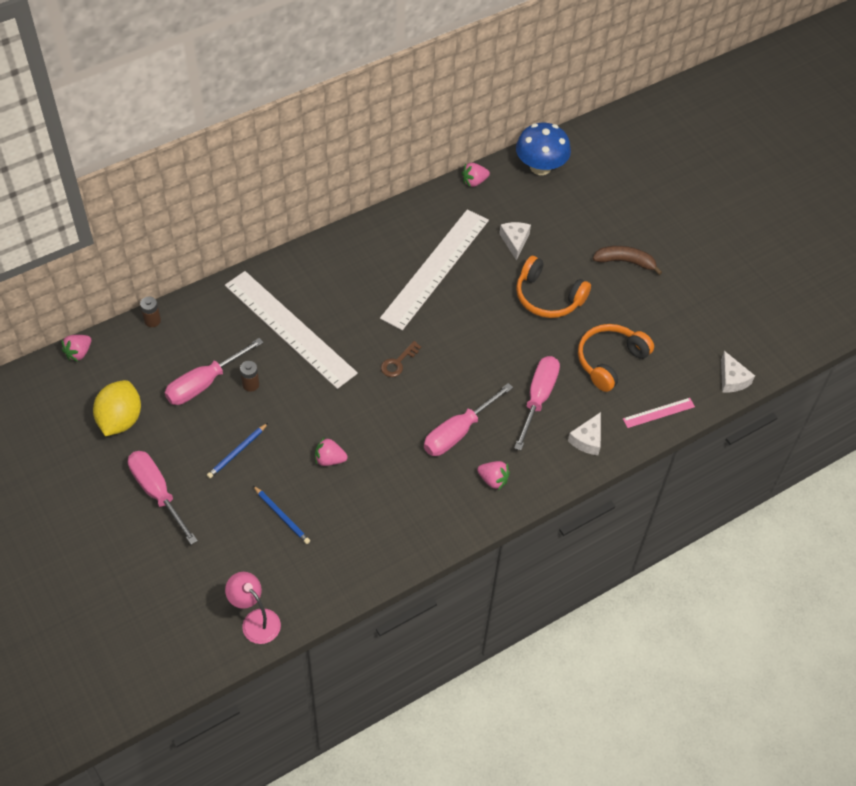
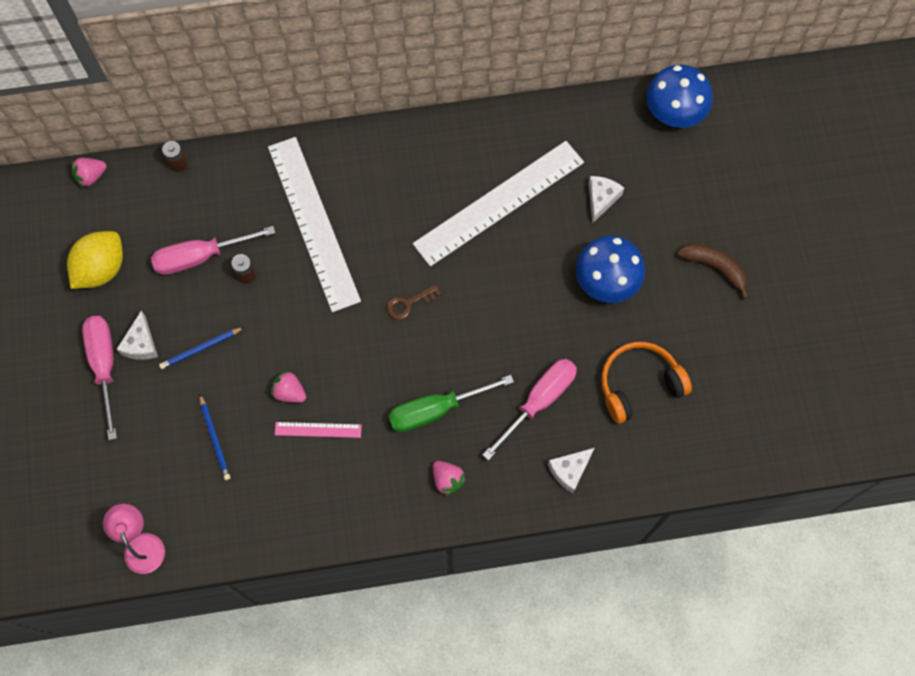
camera: 25 degrees right, 15 degrees up
(458, 432) = (435, 410): pink screwdriver -> green screwdriver
(474, 182) = (590, 107): pink strawberry -> none
(548, 297) = (606, 281): orange headphones -> blue mushroom
(658, 413) = (663, 467): pink ruler -> pink ruler (318, 430)
(732, 379) = (766, 457): white cheese -> white cheese (141, 344)

